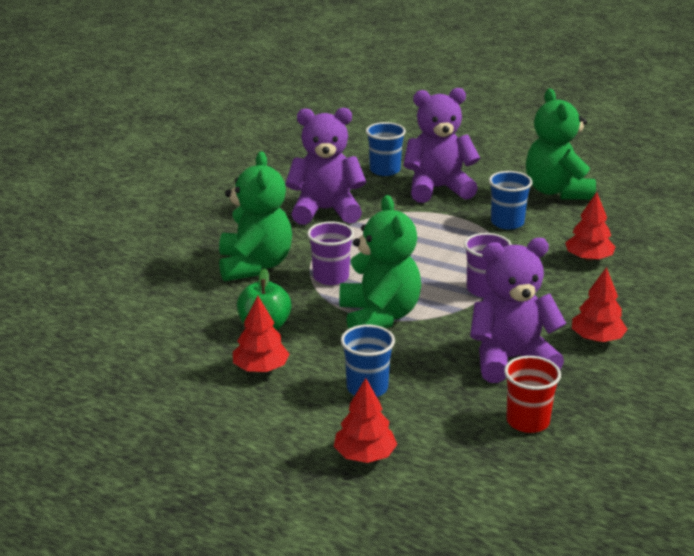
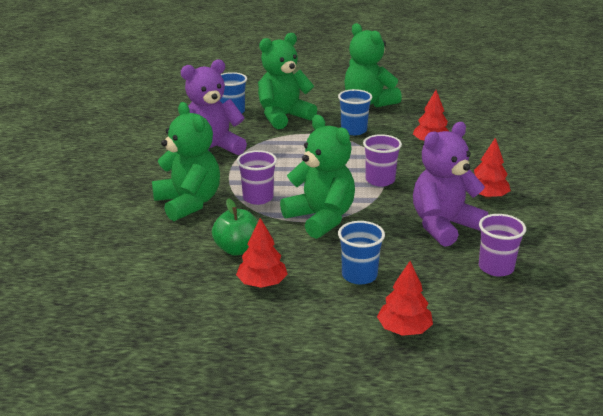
camera: 25 degrees left, 0 degrees up
(438, 189) = (283, 117): purple teddy bear -> green teddy bear
(527, 421) = (496, 267): red cup -> purple cup

